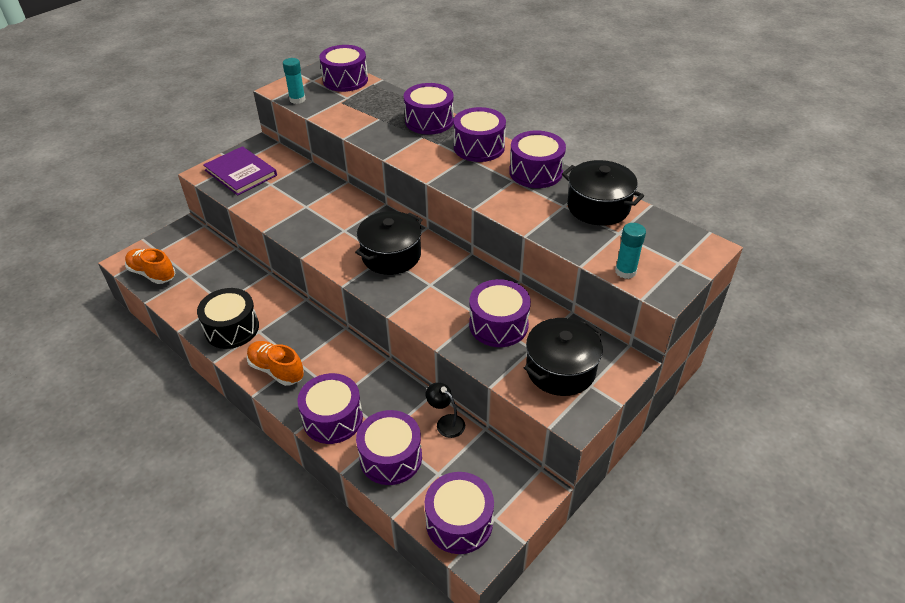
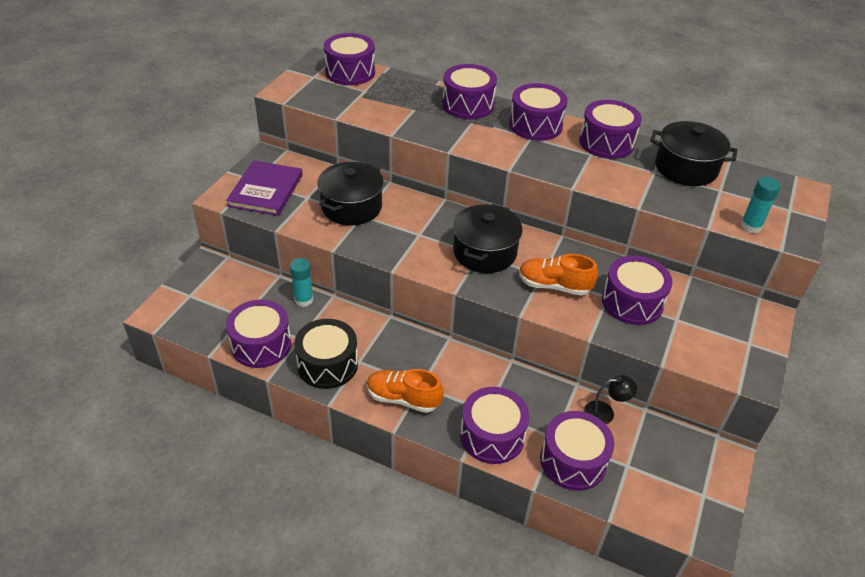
camera: 20 degrees left, 0 degrees up
(152, 274) = (198, 322): orange shoe -> orange shoe (554, 286)
(240, 173) = (266, 190): purple book -> purple book turned 75 degrees clockwise
(297, 99) = (312, 100): turquoise glue stick -> turquoise glue stick (304, 300)
(446, 422) = (605, 412): black lamp -> black lamp turned 150 degrees clockwise
(459, 522) = (674, 508): purple drum -> purple drum (261, 345)
(560, 369) = (714, 334): black pot -> black pot (351, 207)

